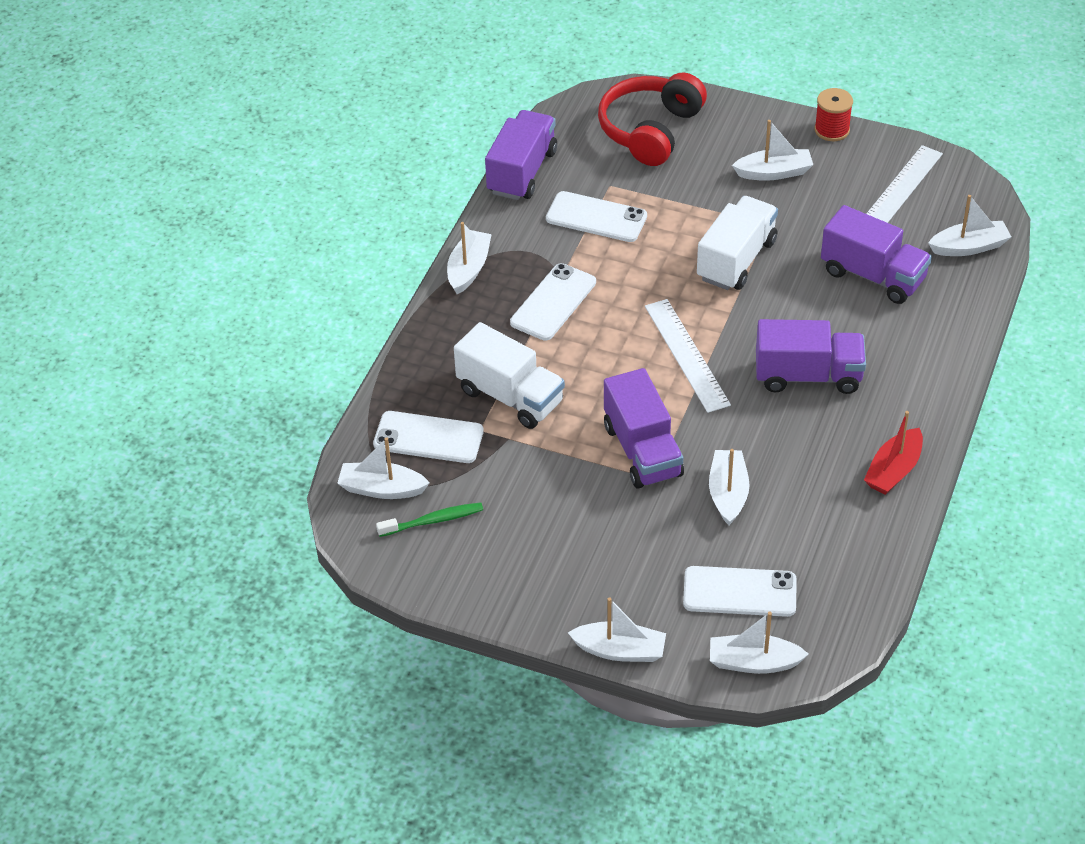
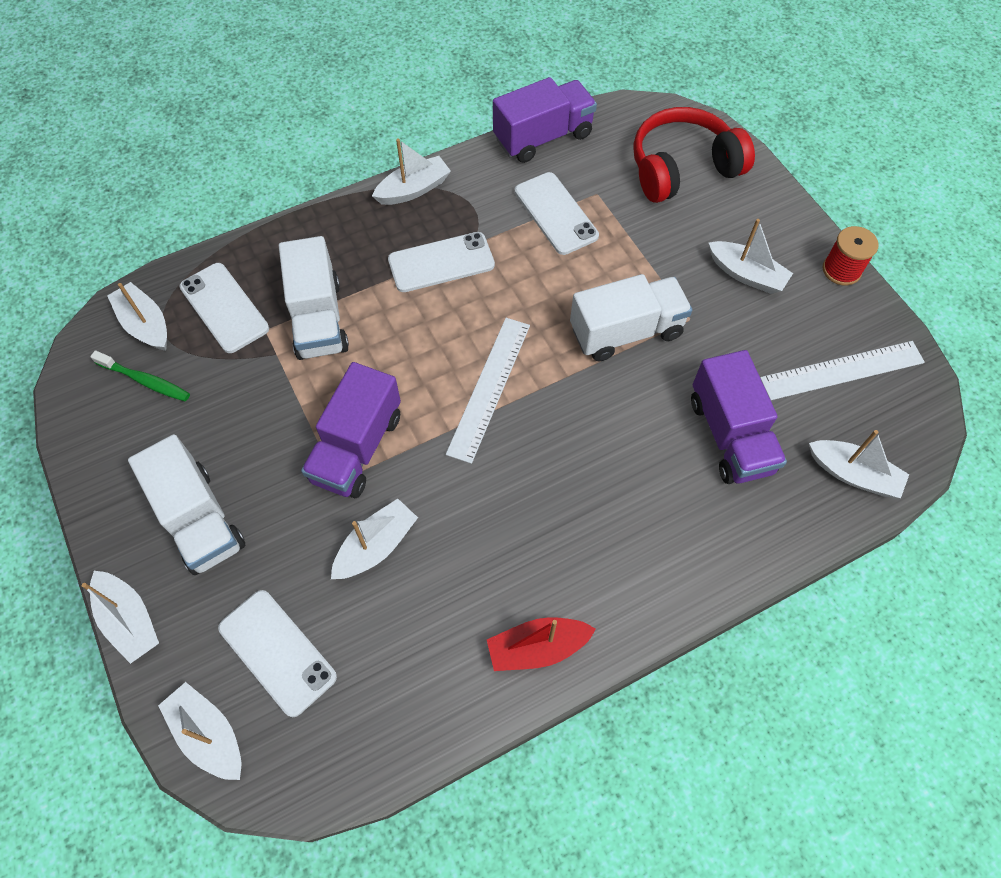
camera: 40 degrees right, 15 degrees up
(590, 566) = (199, 519): none -> white truck
(808, 376) = (566, 488): purple truck -> none

